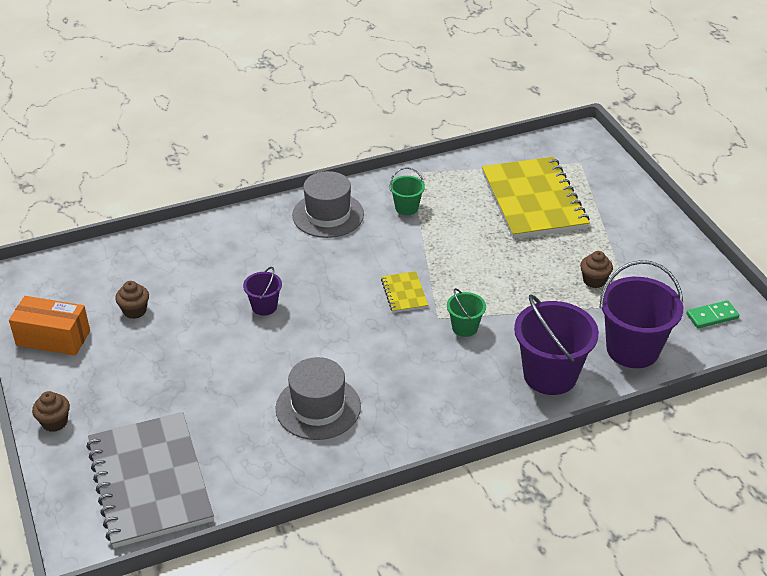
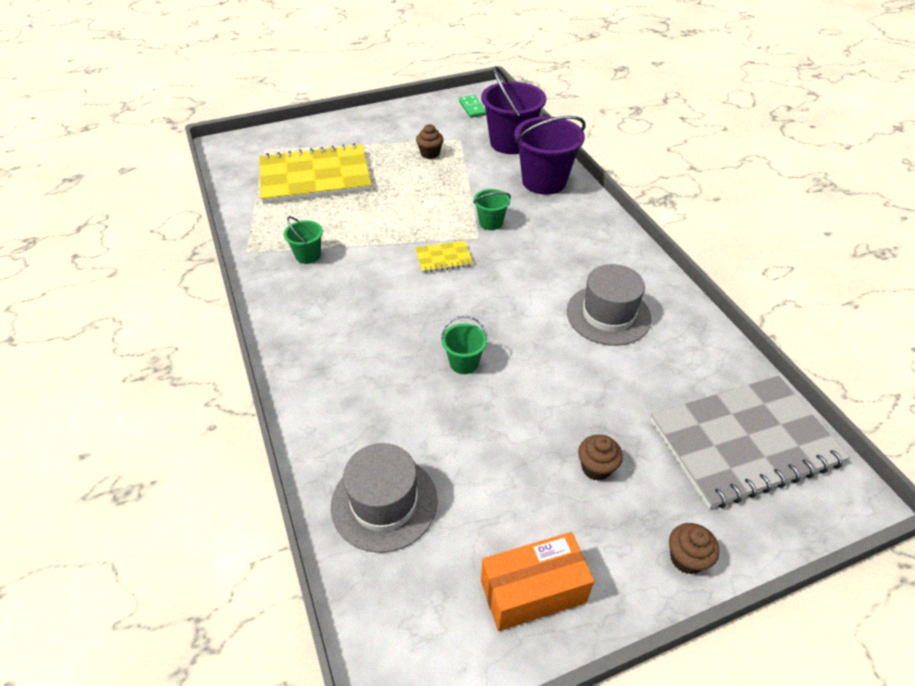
camera: 90 degrees left, 5 degrees up
(53, 338) = (533, 592): orange box -> orange box turned 60 degrees clockwise
(135, 311) = (473, 494): brown cupcake -> brown cupcake (596, 468)
(264, 306) = (464, 363): purple bucket -> green bucket
(328, 215) = (307, 315): grey hat -> grey hat (384, 502)

